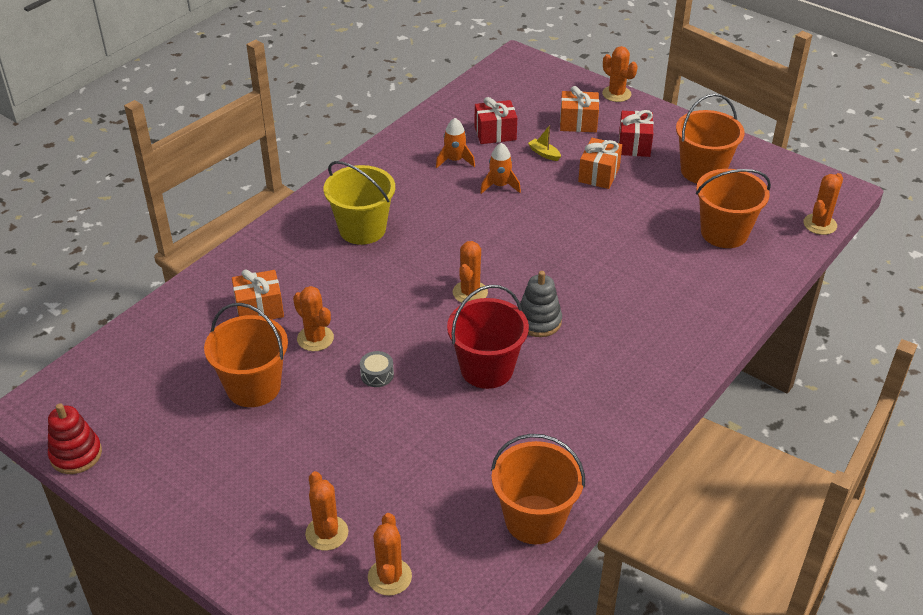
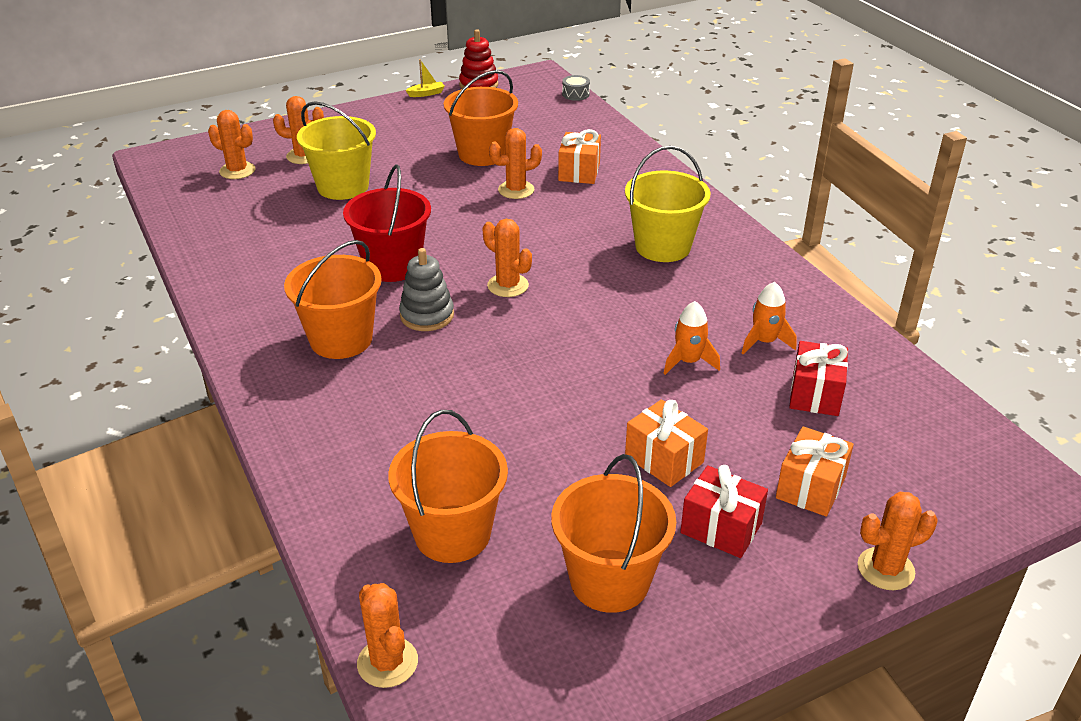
camera: 115 degrees right, 5 degrees down
(374, 466) = (343, 186): none -> yellow bucket
(377, 375) = (442, 209): grey drum -> grey drum (575, 94)
(534, 519) = (207, 241): orange bucket -> orange bucket (341, 339)
(544, 153) = (742, 424): yellow boat -> yellow boat (426, 93)

